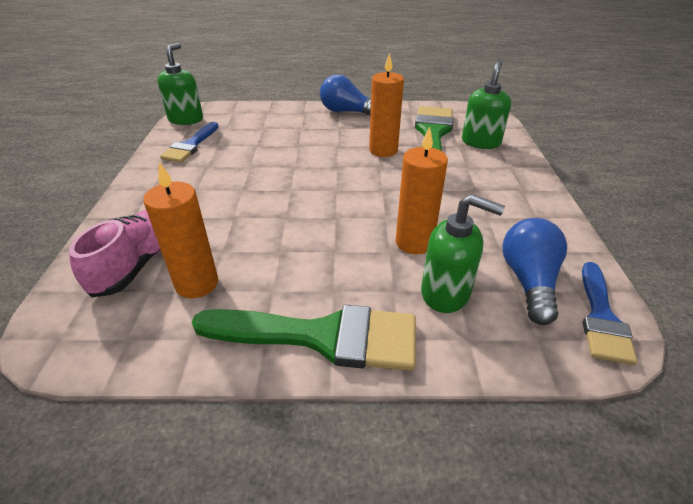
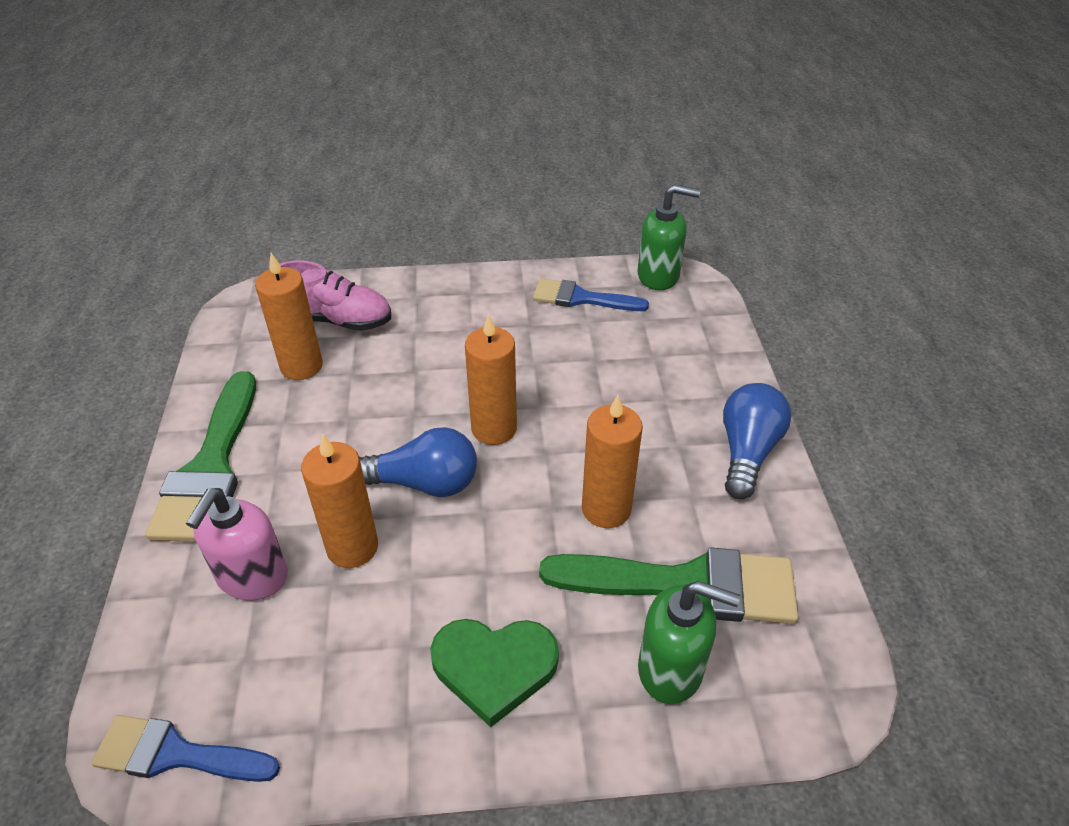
camera: 85 degrees right, 5 degrees up
(310, 183) = (494, 429): none -> orange candle
(446, 293) = (252, 577): green soap dispenser -> pink soap dispenser
(493, 188) = (494, 667): none -> green heart
(528, 281) = (258, 676): blue light bulb -> blue light bulb (424, 483)

